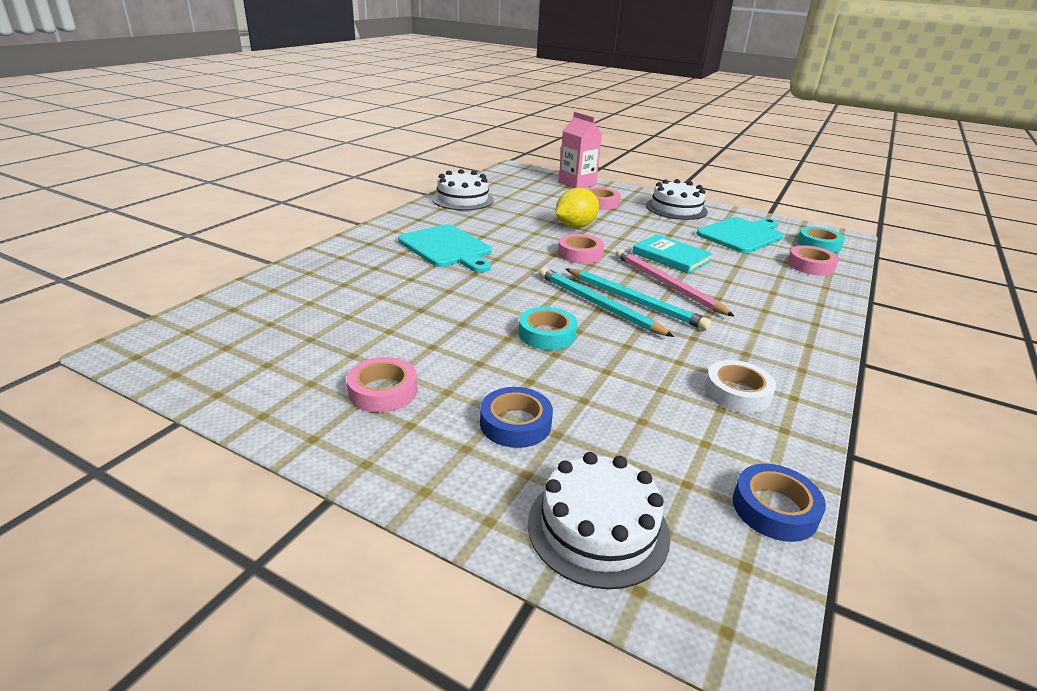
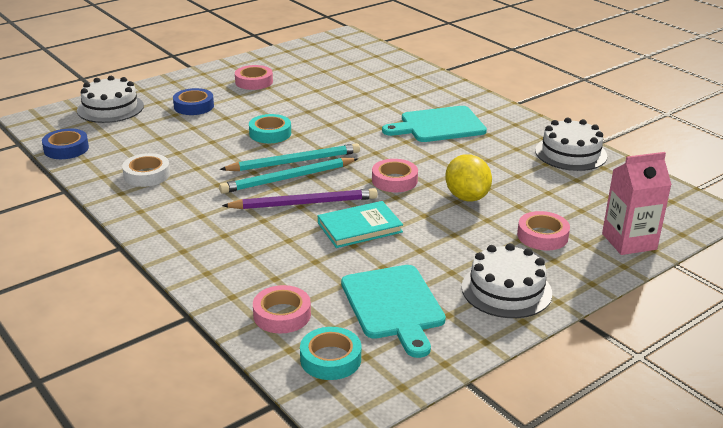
camera: 115 degrees right, 0 degrees up
(667, 285) = (304, 203): pink pencil -> purple pencil

